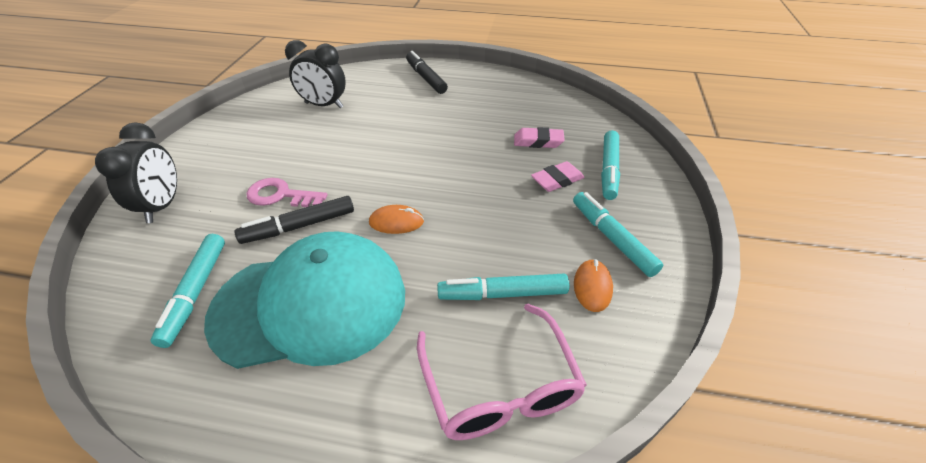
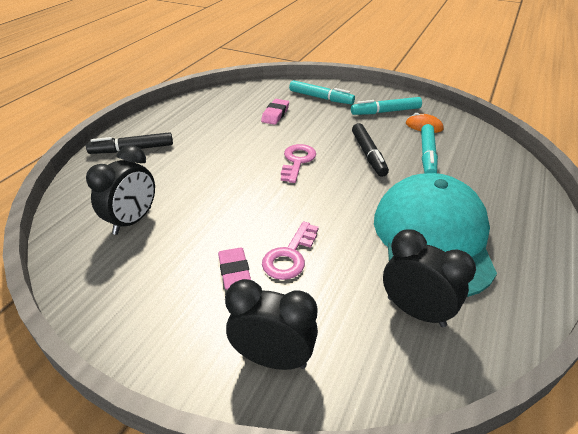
camera: 75 degrees left, 5 degrees down
(195, 293) = (416, 311): turquoise marker -> black clock
(299, 226) = (340, 243): black marker -> black marker (368, 154)
(396, 222) = (349, 189): orange mouse -> none
(442, 174) = (297, 161): none -> pink key
(500, 386) = (494, 168): pink glasses -> none
(557, 180) = (324, 117): pink eraser -> pink eraser (234, 272)

